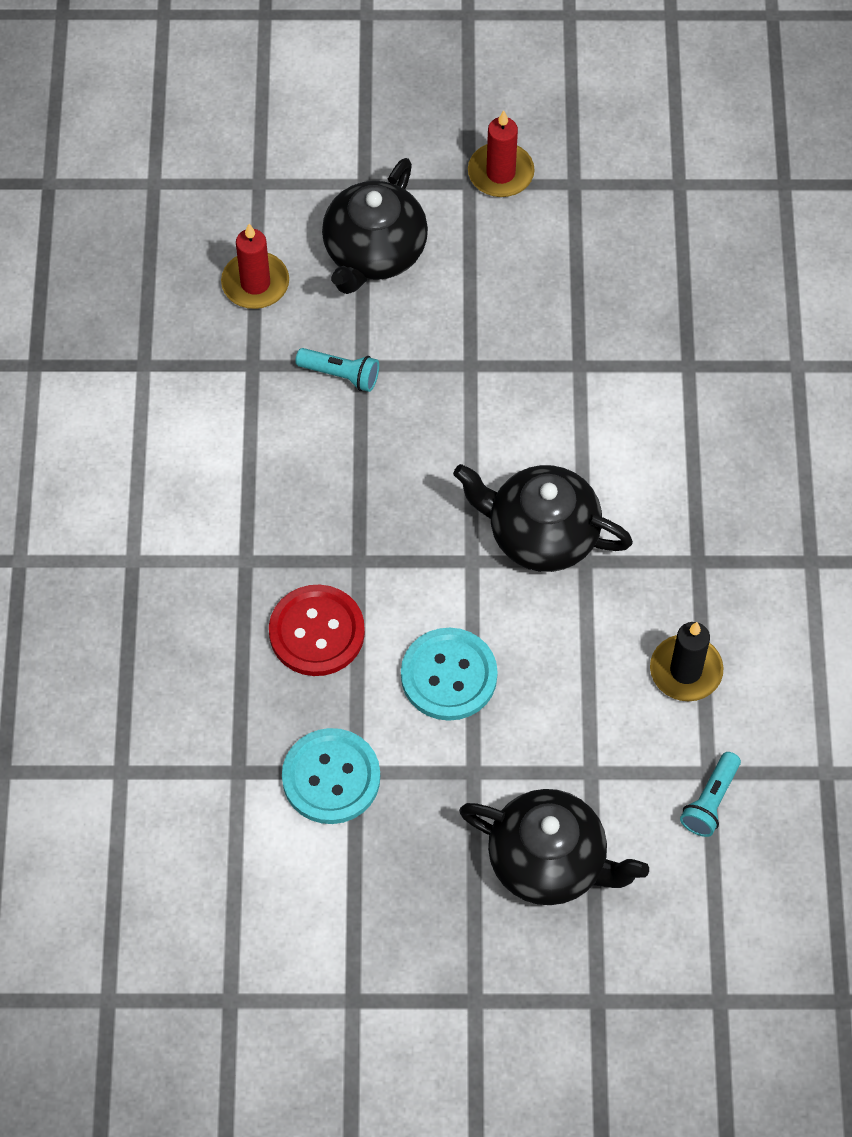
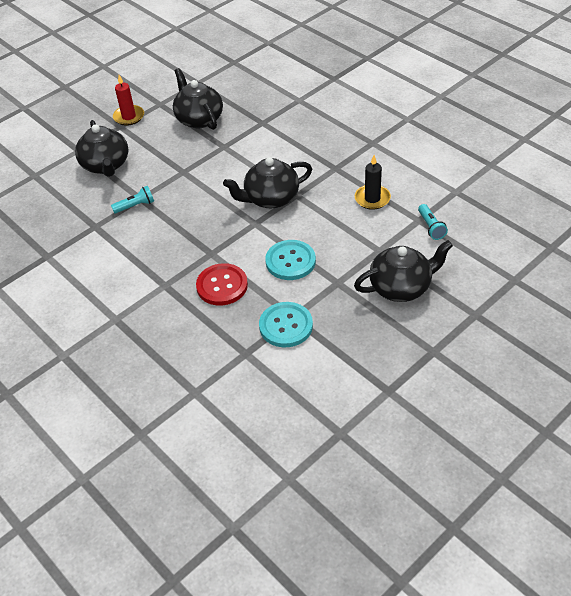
camera: 40 degrees left, 15 degrees down
(255, 283) = (67, 203): red candle -> none
(600, 271) = (199, 119): none -> black teapot

